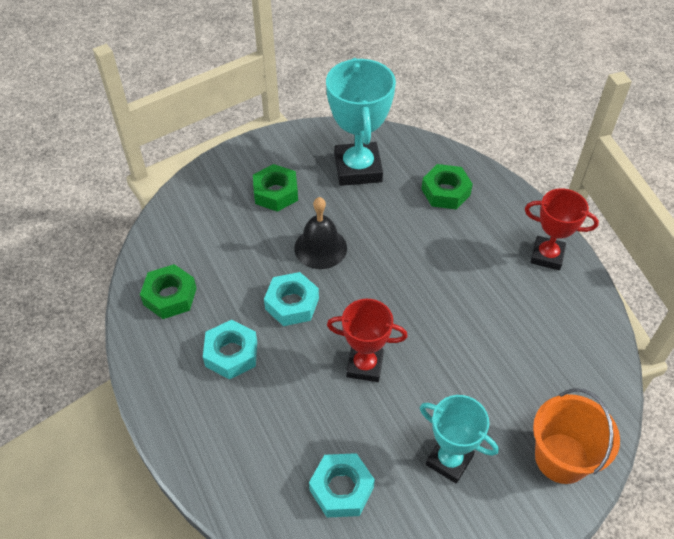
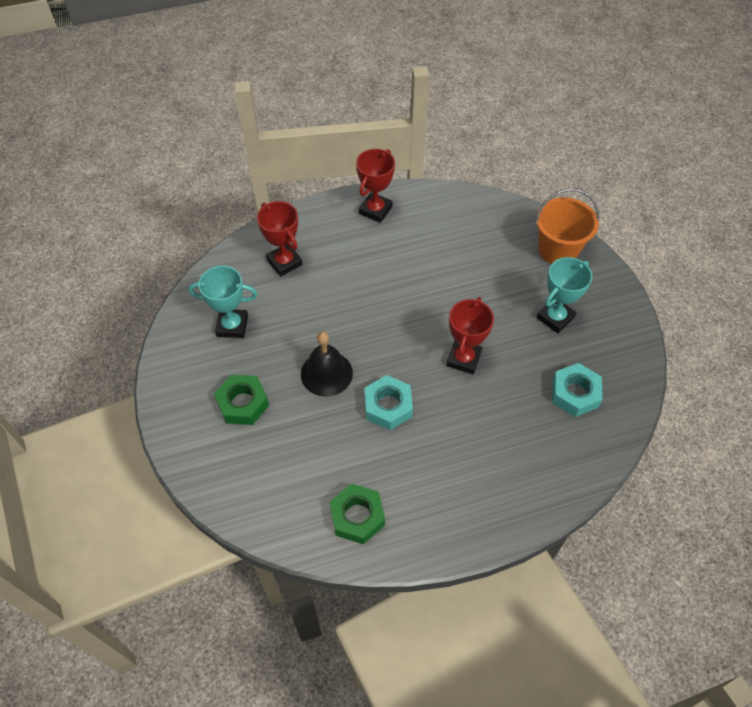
camera: 80 degrees left, 5 degrees up
(231, 354) = (436, 464): turquoise nut -> none
(358, 168) = (232, 326): turquoise trophy -> turquoise trophy, size x0.63
(445, 192) = (284, 262): green nut -> red trophy

